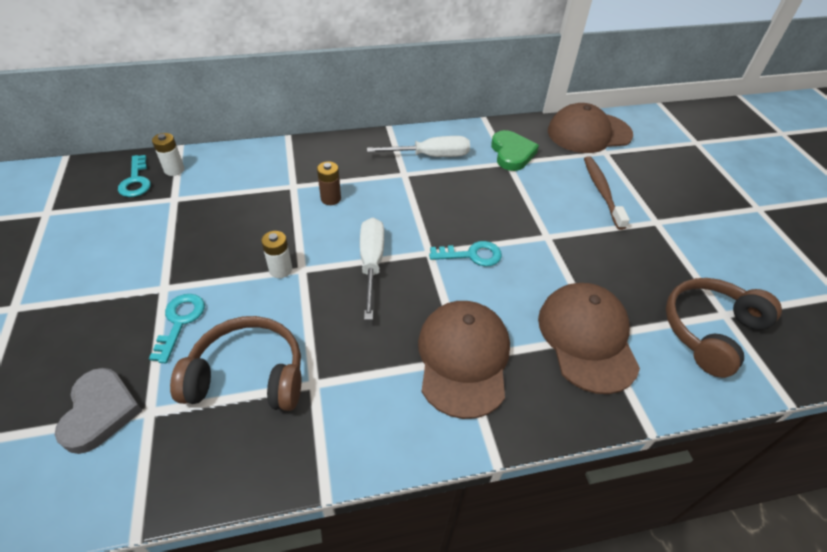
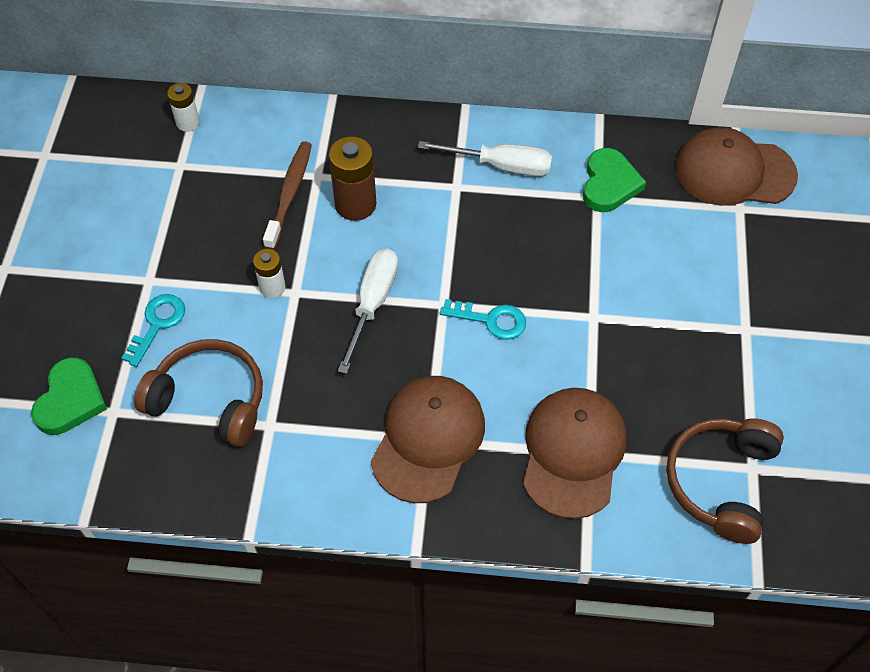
camera: 20 degrees right, 10 degrees up
(100, 412) = (70, 400): grey heart -> green heart
(136, 180) = (143, 130): turquoise key -> none
(331, 199) = (355, 204): brown battery -> brown battery, size x1.68
(602, 191) = (699, 269): brown toothbrush -> brown toothbrush (289, 194)
(710, 331) = (721, 482): brown headphones -> brown headphones turned 45 degrees counterclockwise

